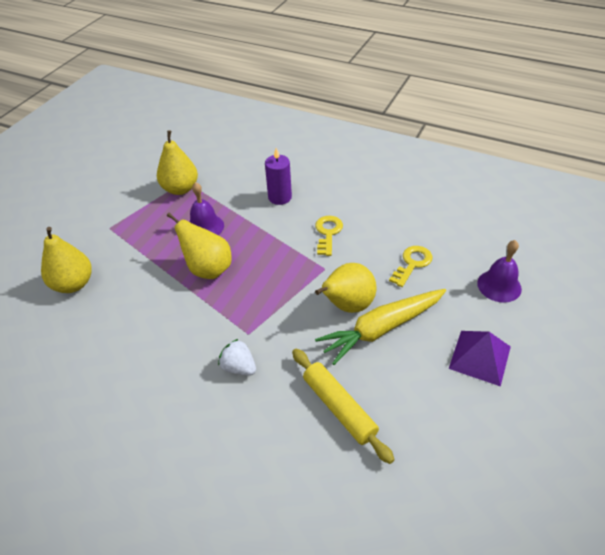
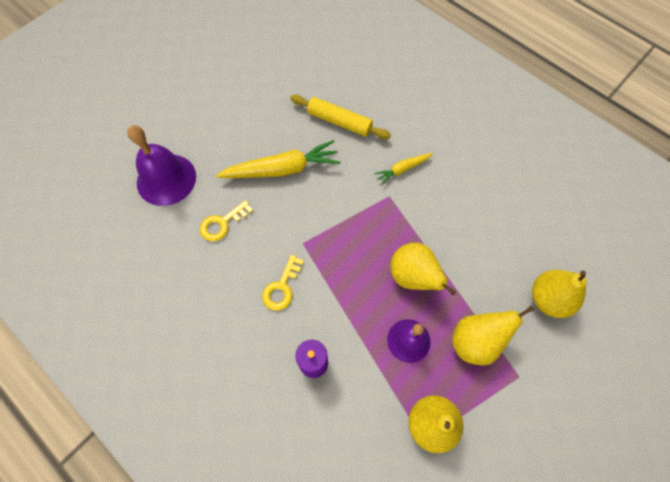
camera: 165 degrees left, 20 degrees up
(239, 367) = (402, 169): white strawberry -> yellow carrot
(339, 408) = (339, 121): yellow rolling pin -> yellow rolling pin turned 45 degrees counterclockwise
(347, 305) = (299, 198): yellow pear -> yellow pear (475, 341)
(479, 357) = (224, 128): purple pyramid -> none
(499, 286) = (166, 179): purple bell -> purple bell, size x1.57

